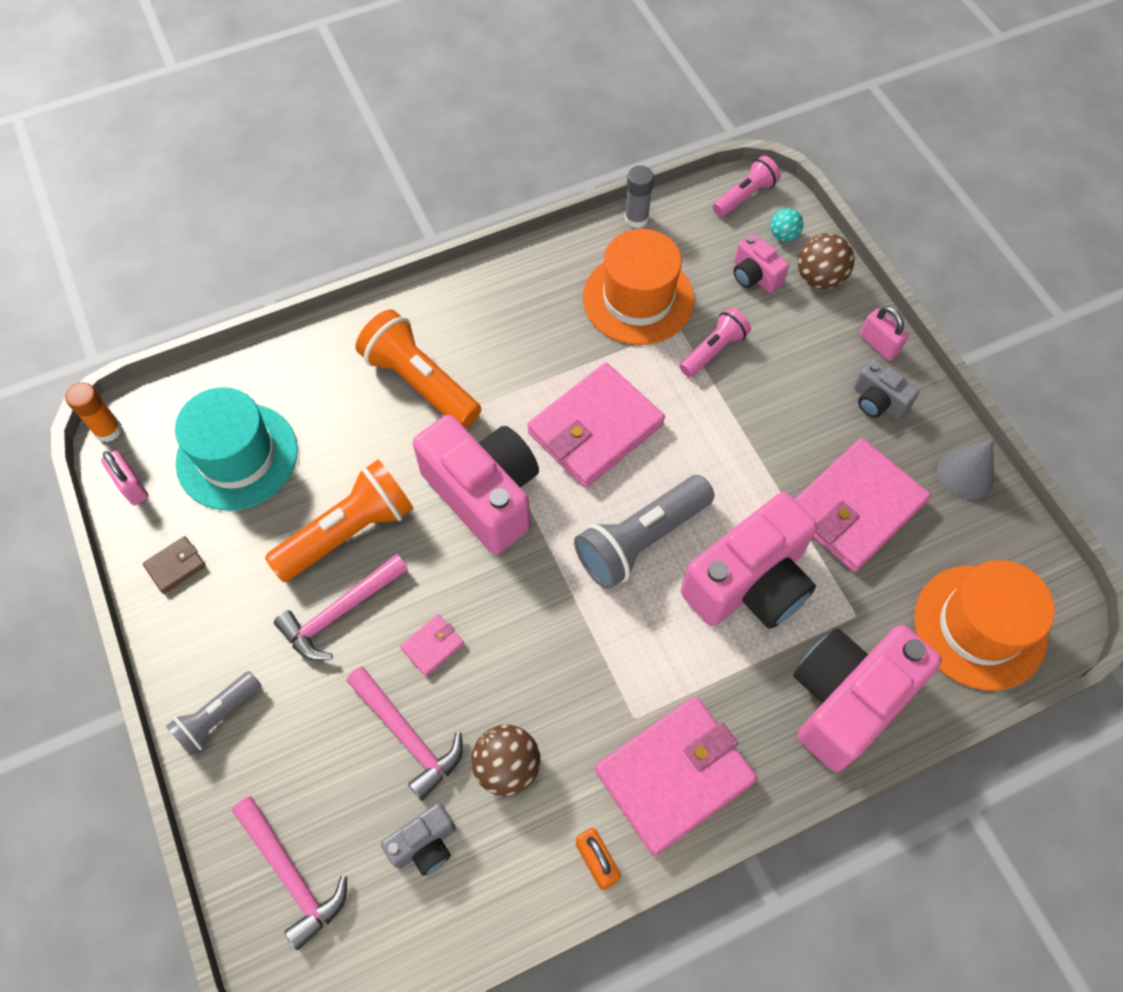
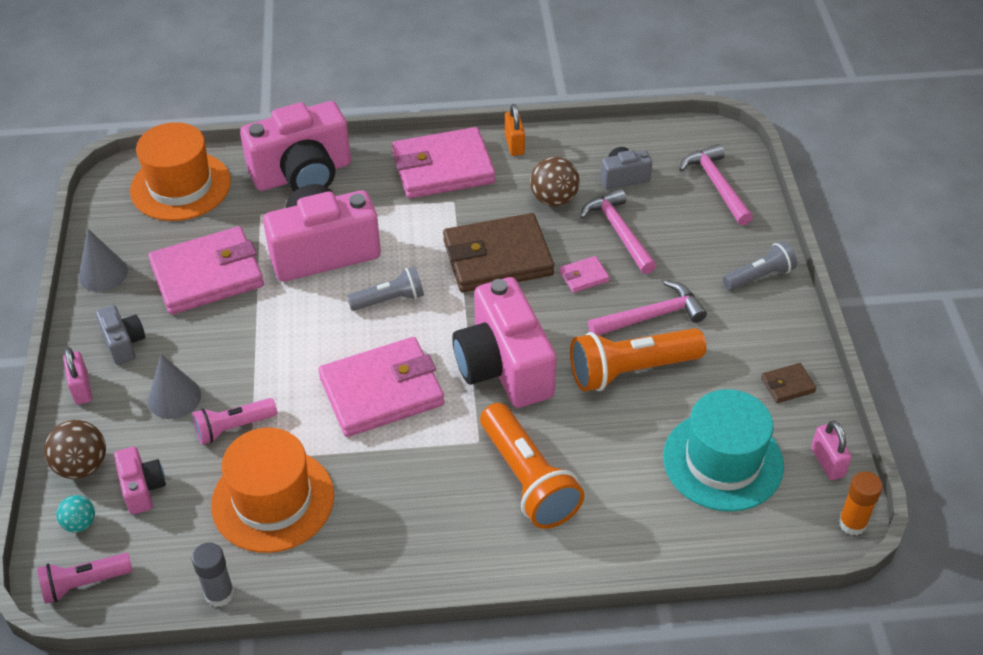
camera: 160 degrees left, 15 degrees down
(544, 641) = (497, 258): none -> brown wallet
(641, 540) = (389, 300): grey flashlight -> grey flashlight, size x0.59
(787, 362) = (174, 397): none -> grey cone

